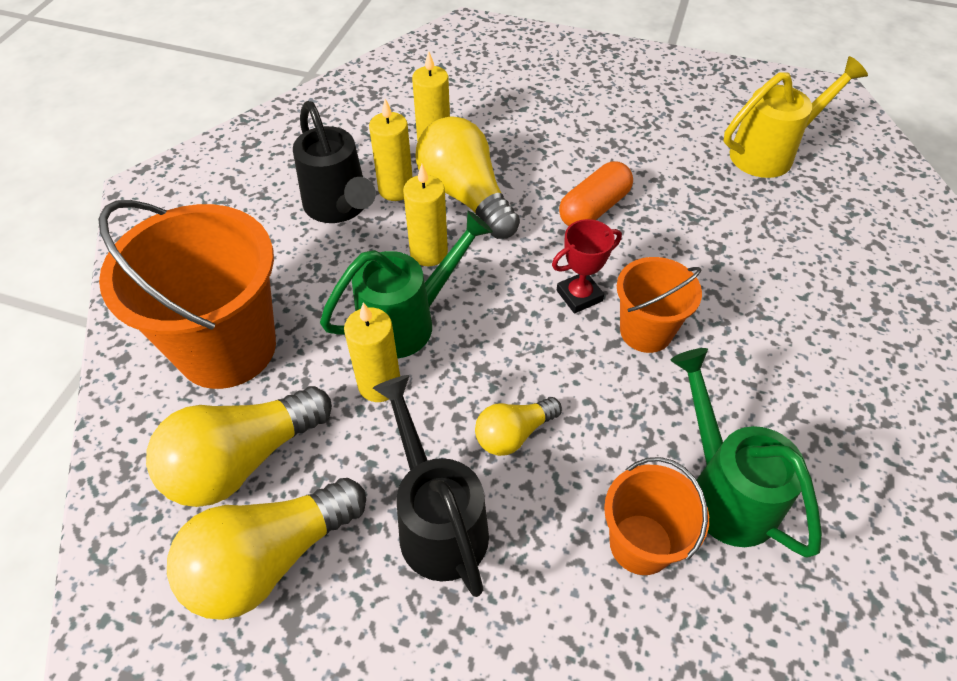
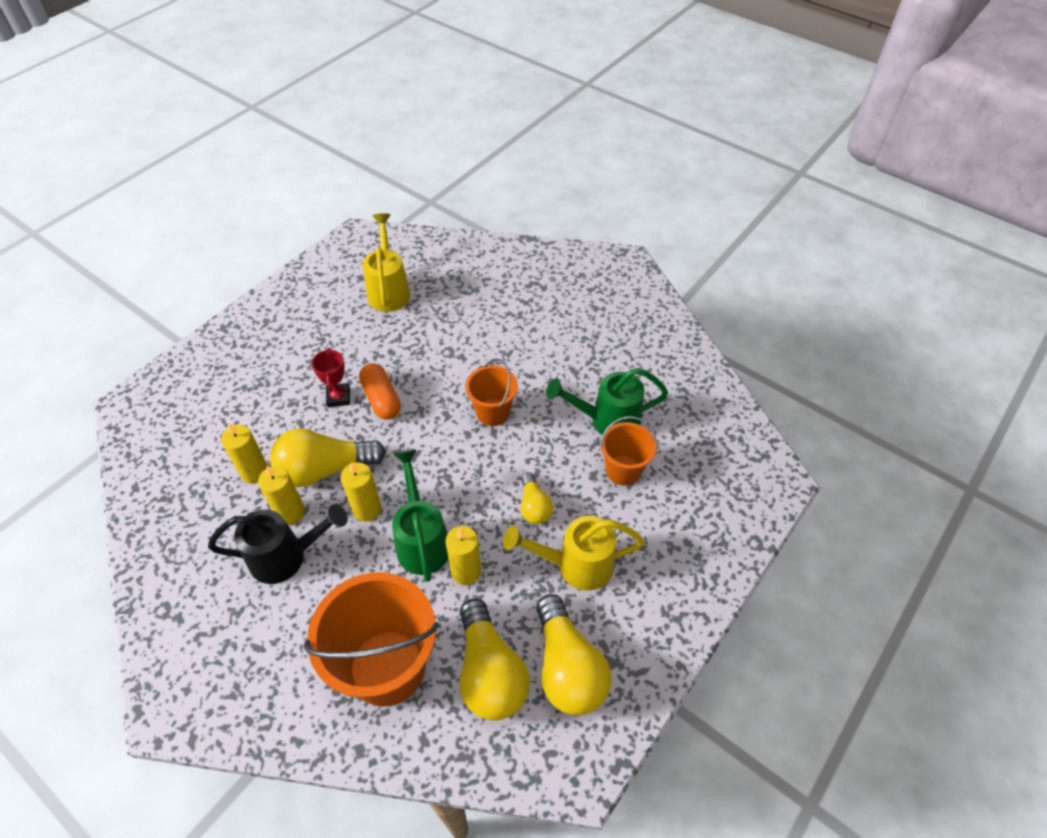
camera: 70 degrees left, 0 degrees up
(437, 521) = (576, 565): black watering can -> yellow watering can
(579, 296) = (450, 435): red trophy -> red trophy (338, 397)

